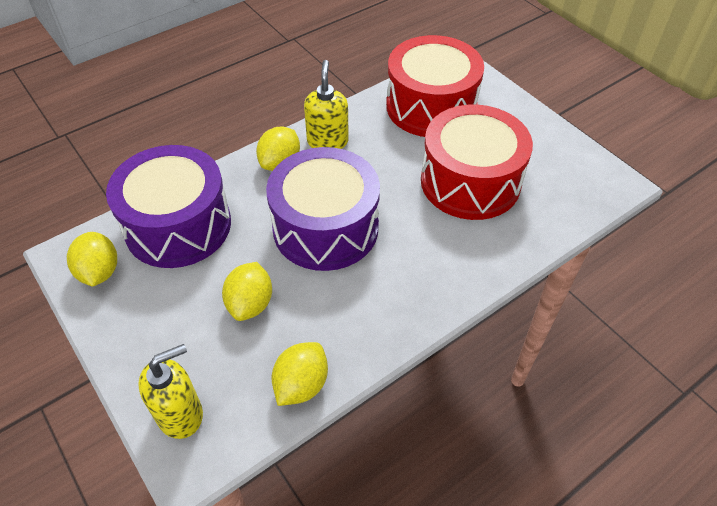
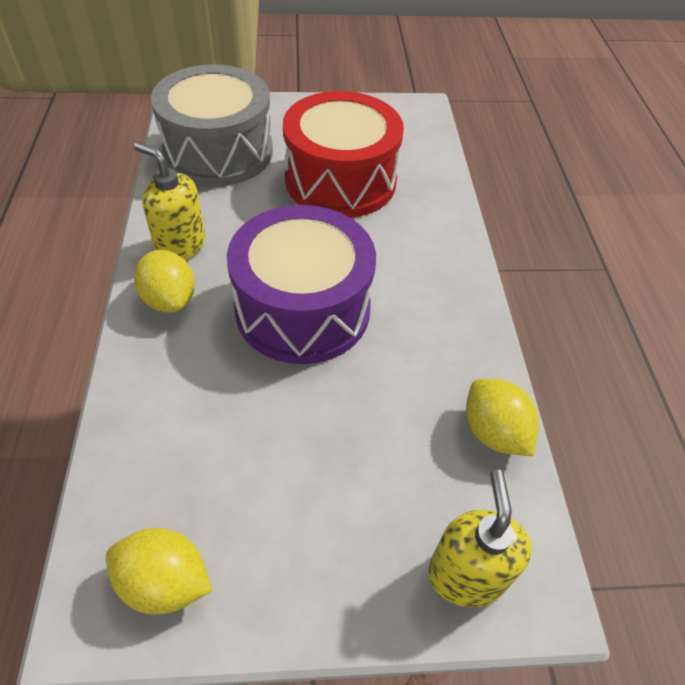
camera: 60 degrees left, 0 degrees up
(178, 225) = (168, 447): purple drum -> none
(250, 304) = (354, 427): yellow lemon -> none
(431, 106) = (218, 152): red drum -> grey drum

